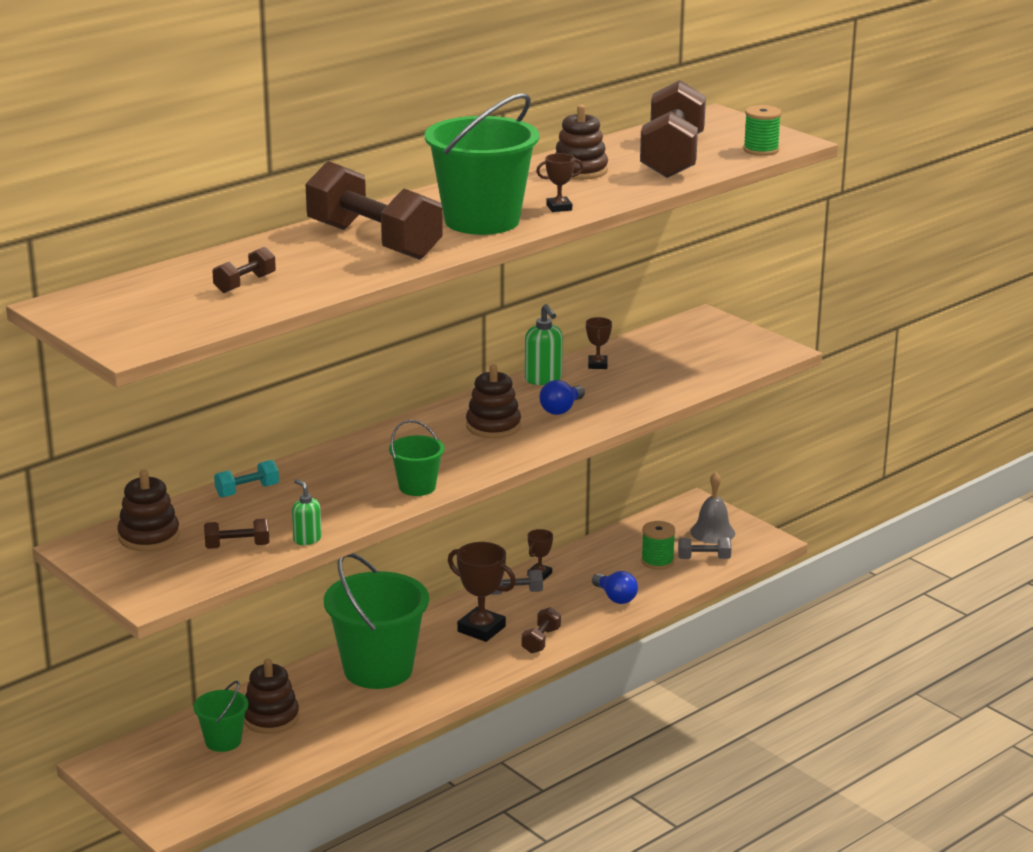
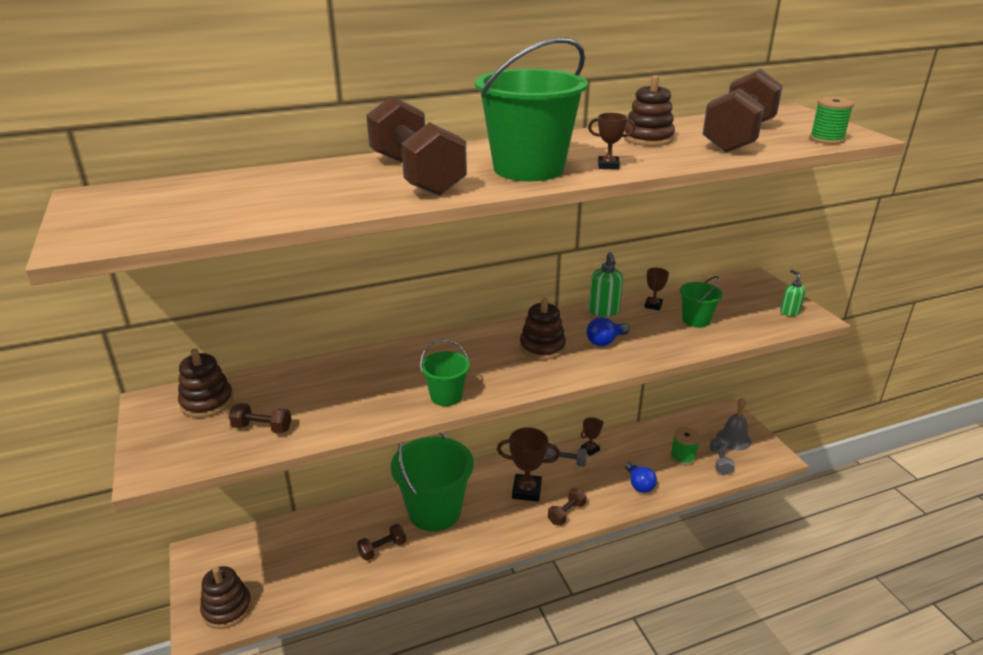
camera: 20 degrees right, 5 degrees up
(223, 741) = (289, 553): green bucket -> green bucket (696, 320)
(245, 284) = (262, 197): brown dumbbell -> brown dumbbell (382, 549)
(247, 491) = (314, 372): turquoise dumbbell -> none
(271, 718) = (335, 539): brown stacking toy -> brown stacking toy (227, 608)
(307, 539) = (321, 433): green soap dispenser -> green soap dispenser (789, 312)
(481, 629) = (526, 491): brown trophy -> brown trophy turned 45 degrees counterclockwise
(704, 558) = (720, 462): grey dumbbell -> grey dumbbell turned 75 degrees clockwise

